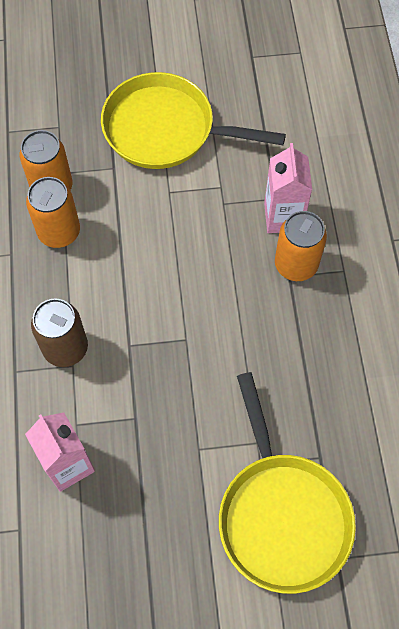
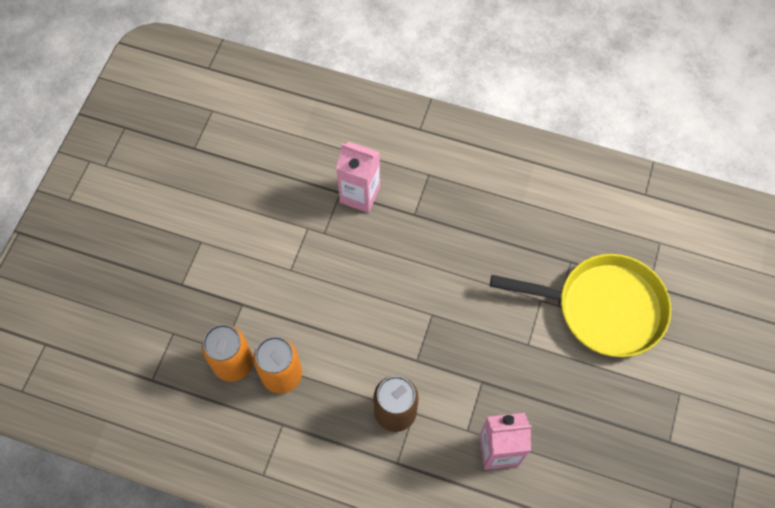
camera: 65 degrees left, 0 degrees up
(166, 129) = (227, 246): yellow pan -> none
(296, 265) = (407, 205): orange can -> none

